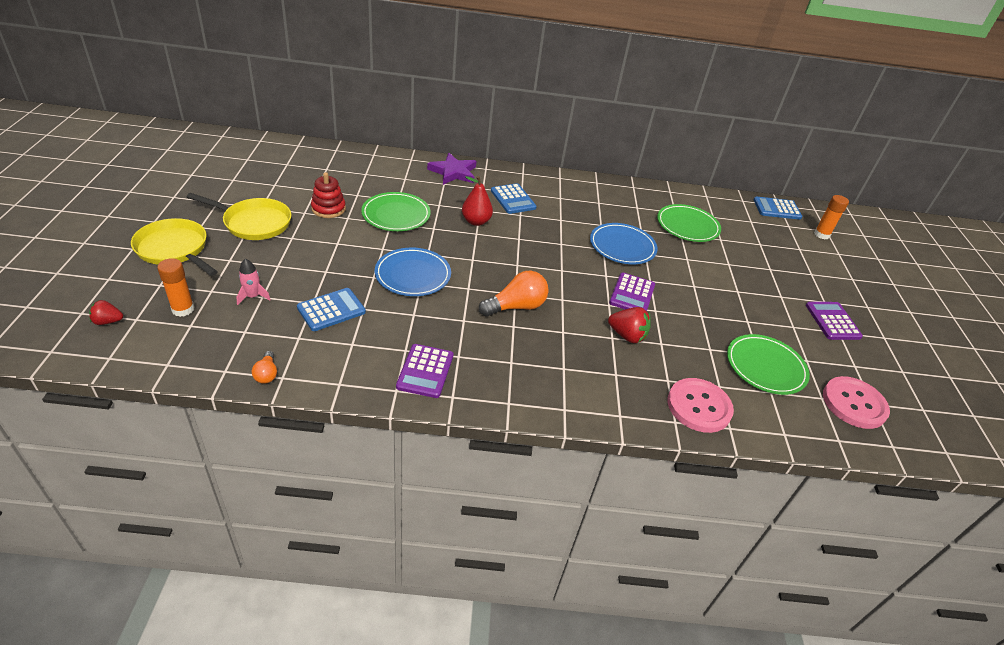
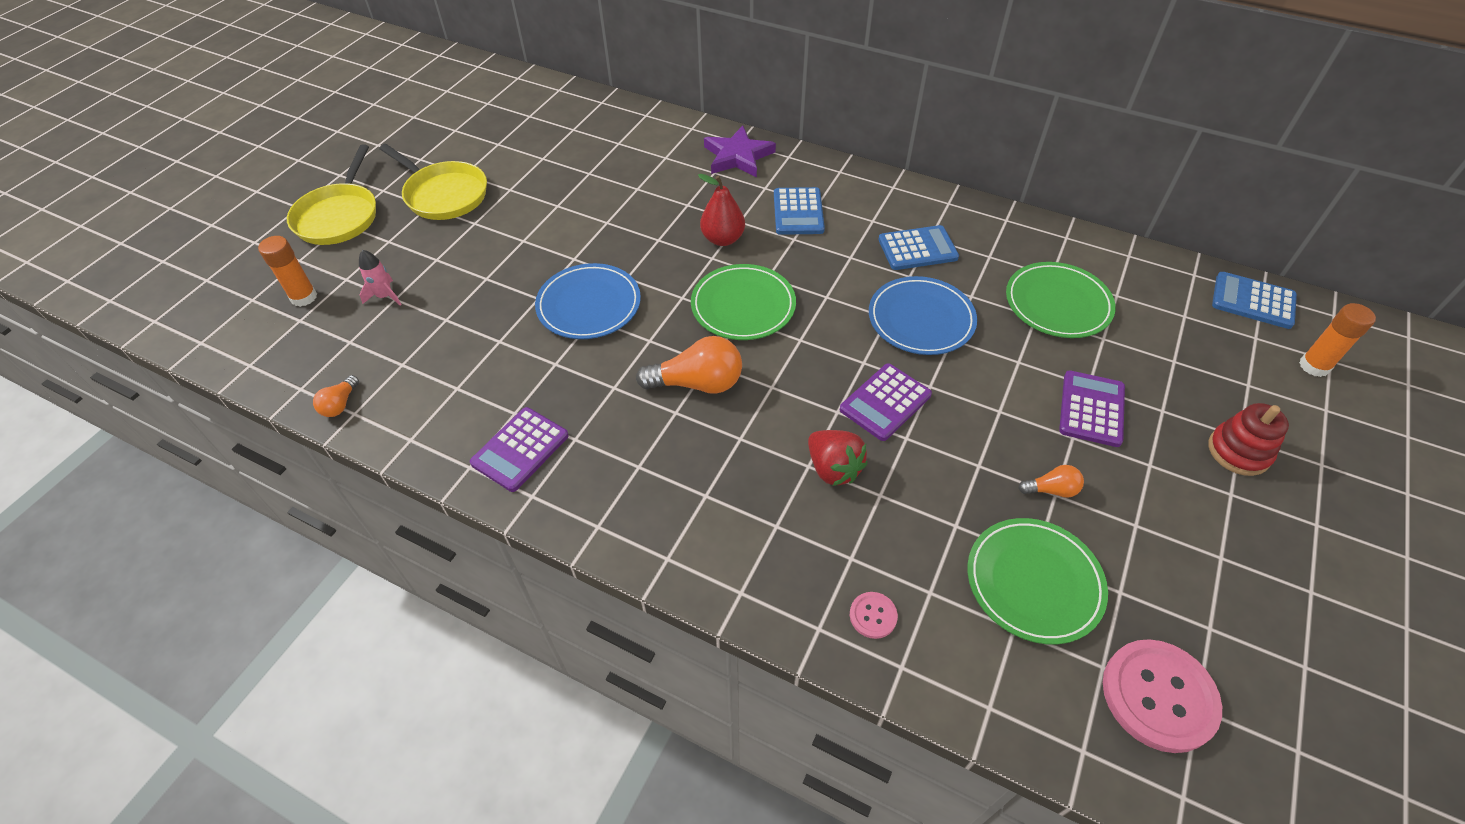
camera: 30 degrees right, 10 degrees up
(108, 321) = (224, 296): red strawberry -> none
(174, 249) = (339, 216): yellow pan -> yellow pan turned 150 degrees counterclockwise
(328, 209) = (541, 188): red stacking toy -> red stacking toy (1238, 451)
(331, 310) = (460, 334): blue calculator -> blue calculator (917, 249)
(396, 215) = (621, 211): green plate -> green plate (743, 306)
(699, 406) = (873, 616): pink button -> pink button, size x0.46
(744, 319) = (1051, 490): none -> orange light bulb
(832, 321) = (1222, 534): purple calculator -> purple calculator (1091, 409)

